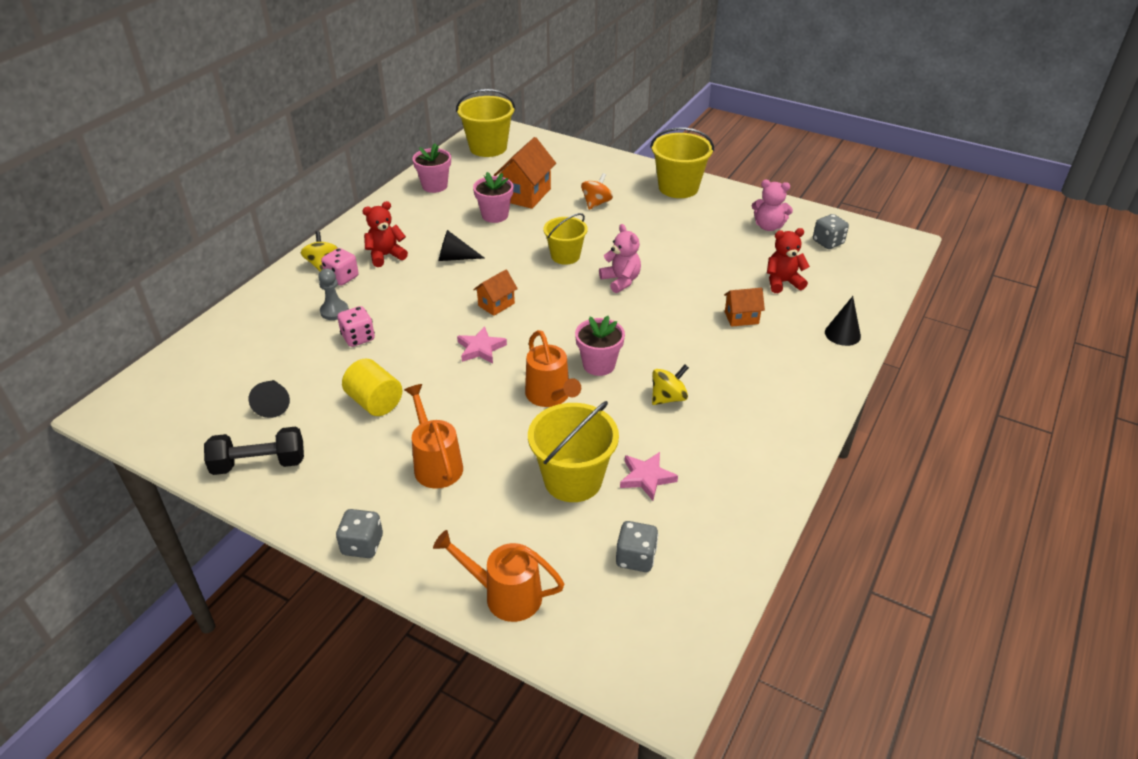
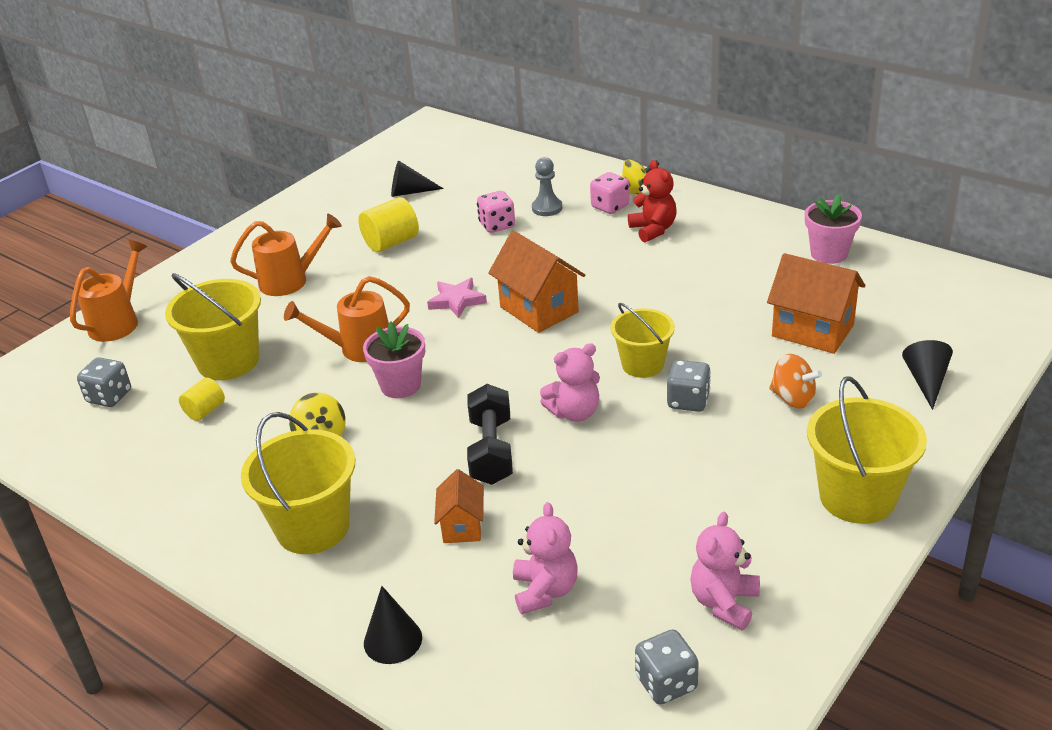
camera: 100 degrees right, 5 degrees down
(259, 464) = (333, 195): black dumbbell -> black dumbbell (491, 451)
(362, 545) = (215, 250): grey dice -> grey dice (688, 401)
(455, 258) = (645, 277): black cone -> black cone (926, 381)
(488, 147) = (959, 294): yellow bucket -> yellow bucket (313, 527)
(495, 215) = (751, 304): pink flower pot -> none
(496, 304) = (539, 310): orange house -> orange house, size x1.74
(646, 477) = (205, 411): pink star -> yellow cylinder
(782, 282) = (545, 591): red teddy bear -> pink teddy bear

